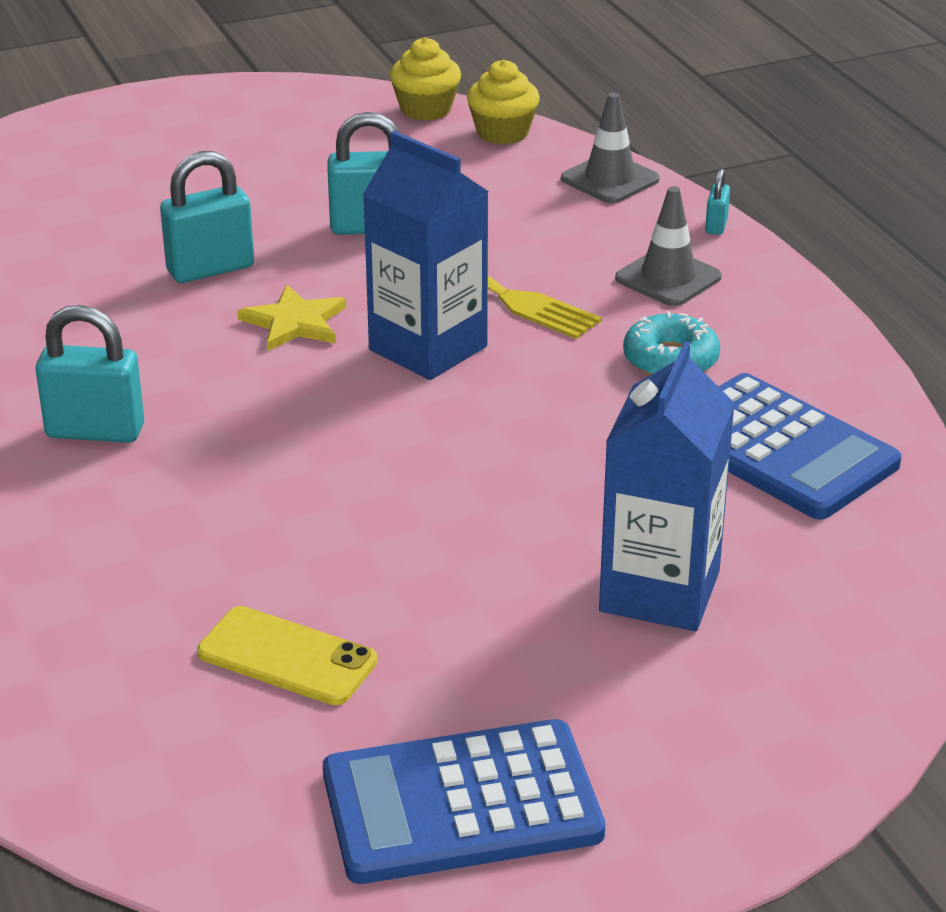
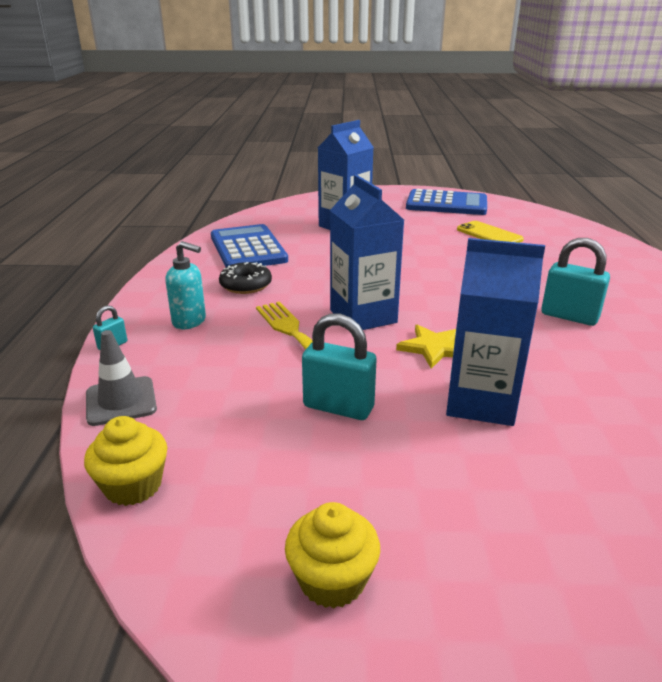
camera: 155 degrees left, 5 degrees down
(210, 269) = (481, 402): turquoise padlock -> blue carton
(426, 109) = (165, 555): yellow cupcake -> yellow cupcake (332, 580)
(668, 278) = (189, 321): grey traffic cone -> turquoise soap dispenser
(670, 359) = (246, 285): turquoise donut -> black donut

